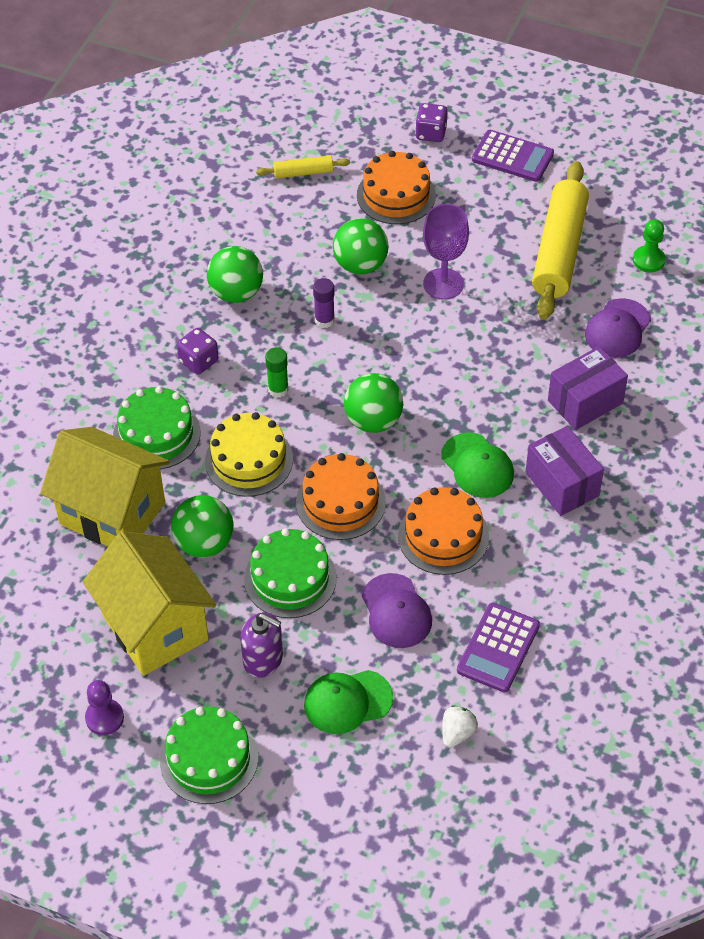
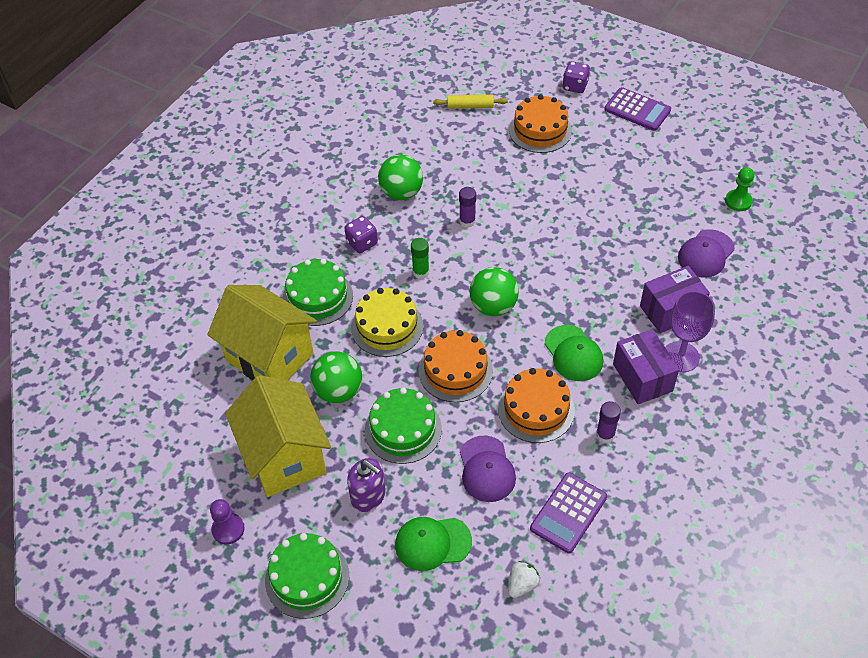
camera: 10 degrees right, 0 degrees up
(360, 265) = (503, 181): green ball -> none
(443, 284) = (567, 203): purple goblet -> purple goblet (680, 357)
(528, 555) = (605, 435): none -> purple glue stick
(559, 250) = (665, 186): yellow rolling pin -> none

